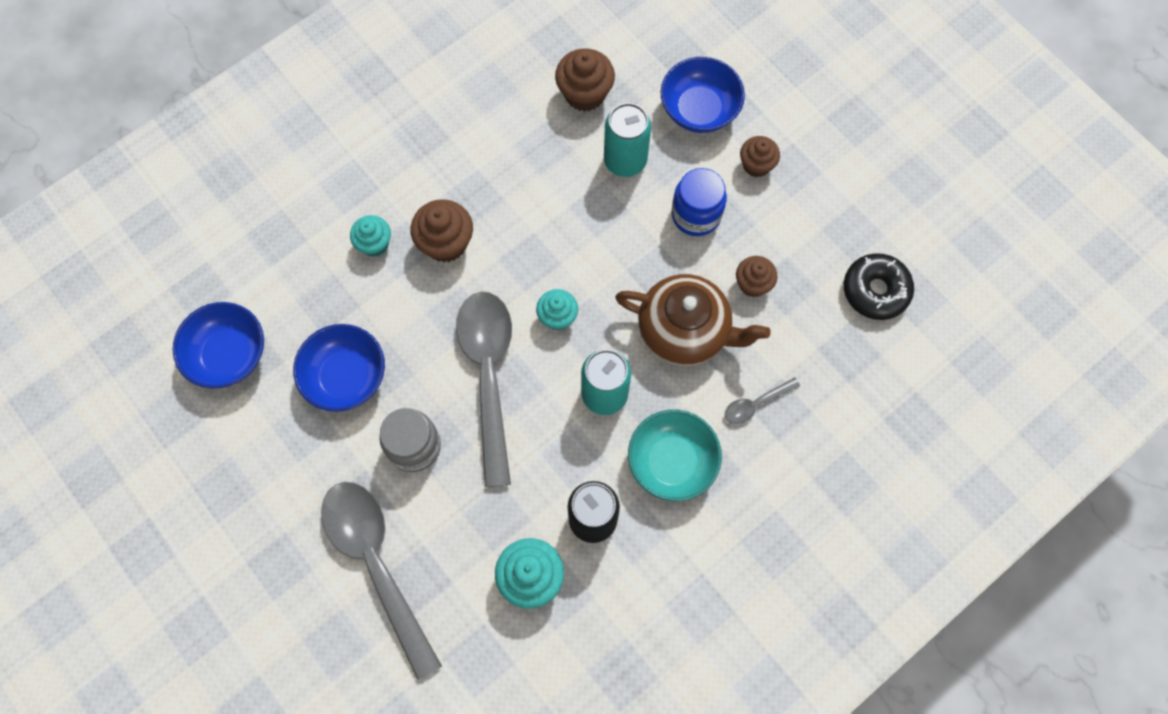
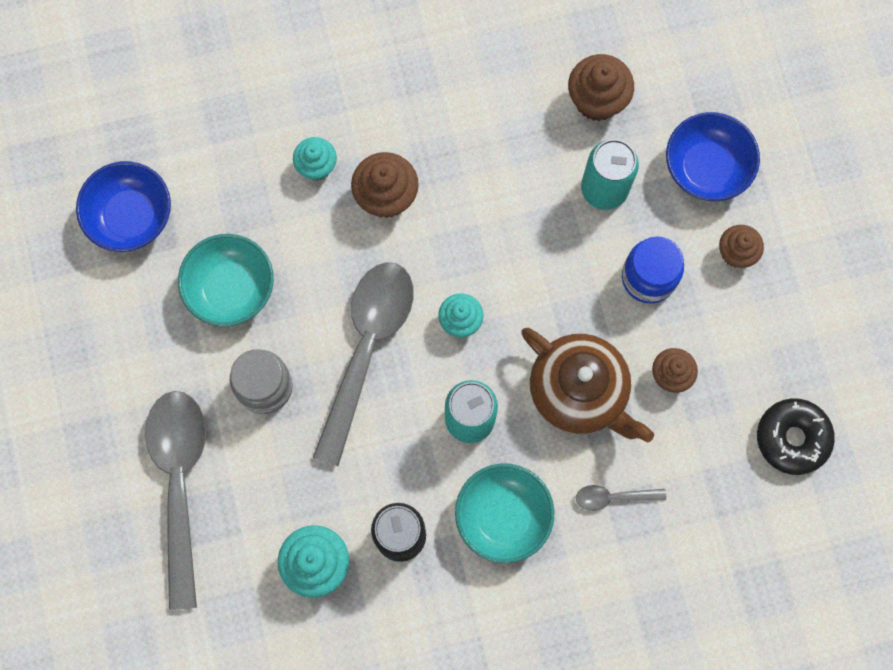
camera: 25 degrees right, 5 degrees up
(346, 376) = (231, 288): blue bowl -> turquoise bowl

